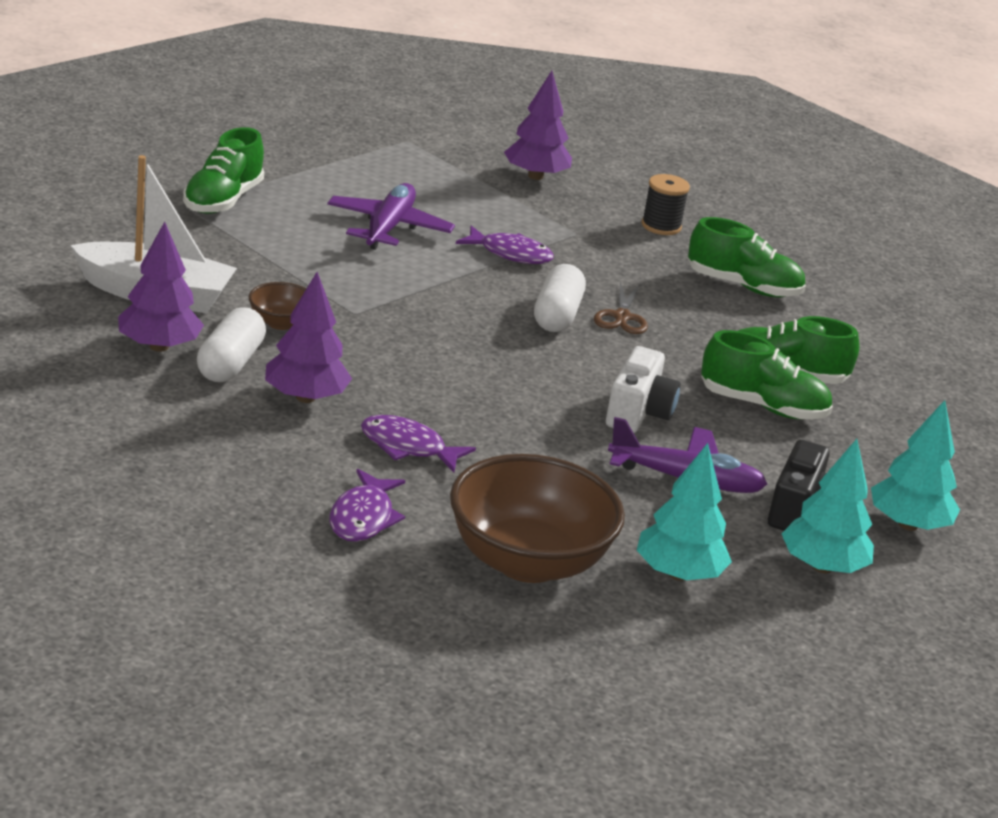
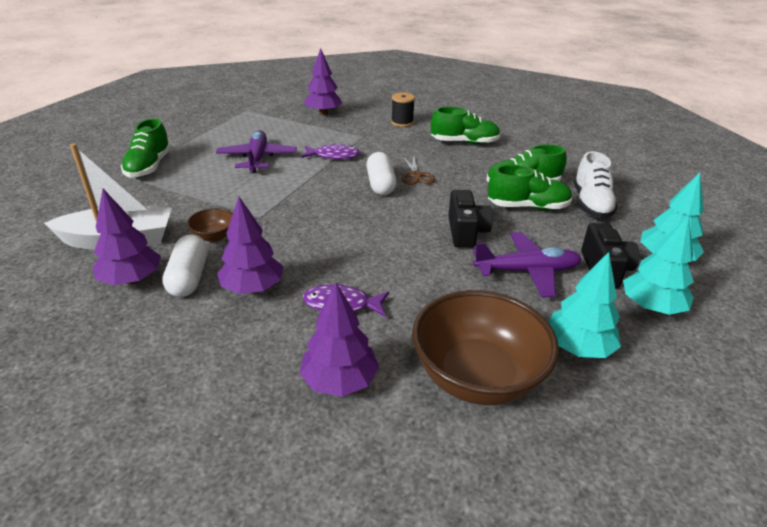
camera: 15 degrees left, 5 degrees up
(363, 517) = (339, 381): purple fish -> purple tree
(638, 413) = (466, 232): white camera -> black camera
(869, 430) = (591, 204): none -> white shoe

